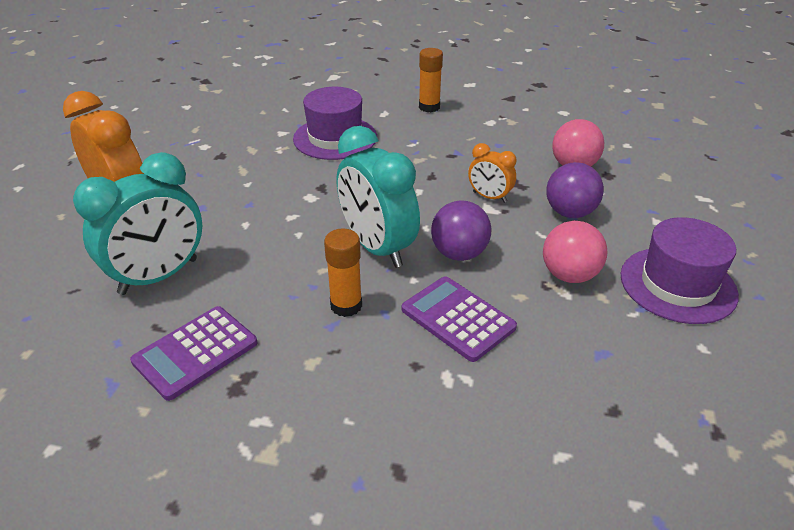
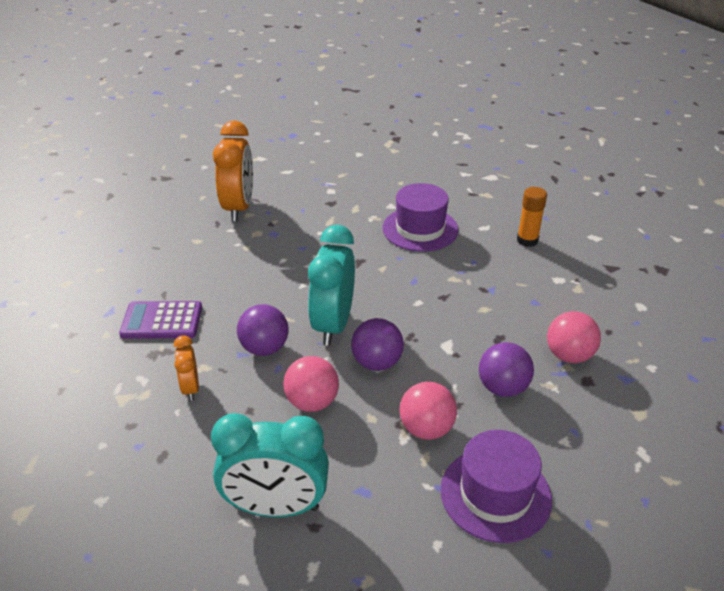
camera: 45 degrees right, 0 degrees up
(159, 276) = (200, 265): turquoise clock -> turquoise clock (276, 507)
(346, 305) = (264, 348): orange glue stick -> purple ball
(457, 318) = (312, 402): purple calculator -> pink ball
(489, 197) = (461, 337): orange clock -> orange clock (190, 388)

